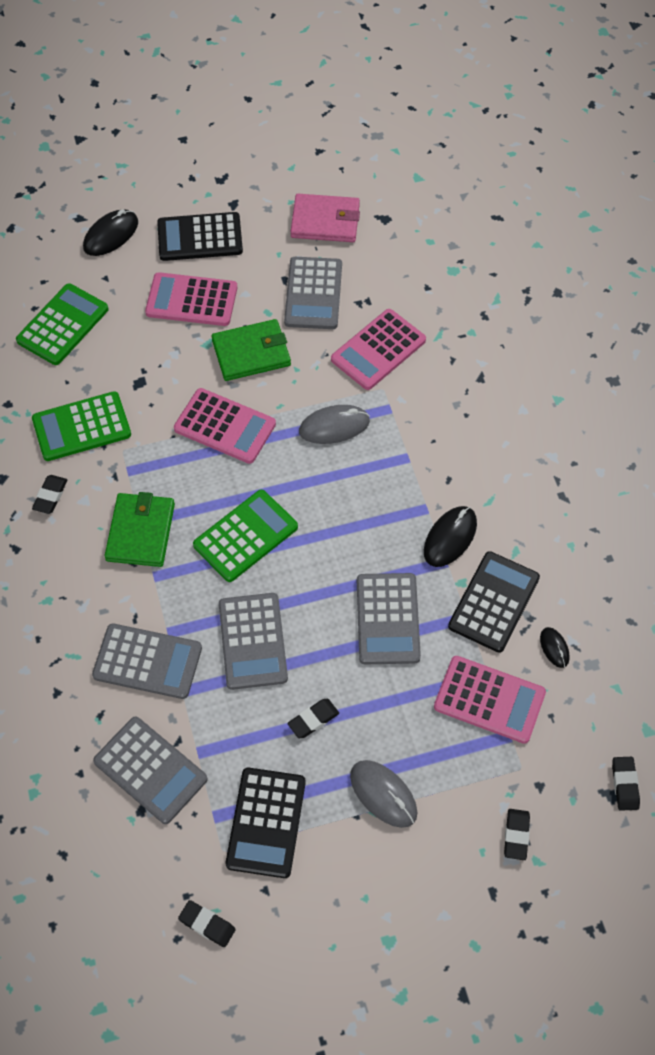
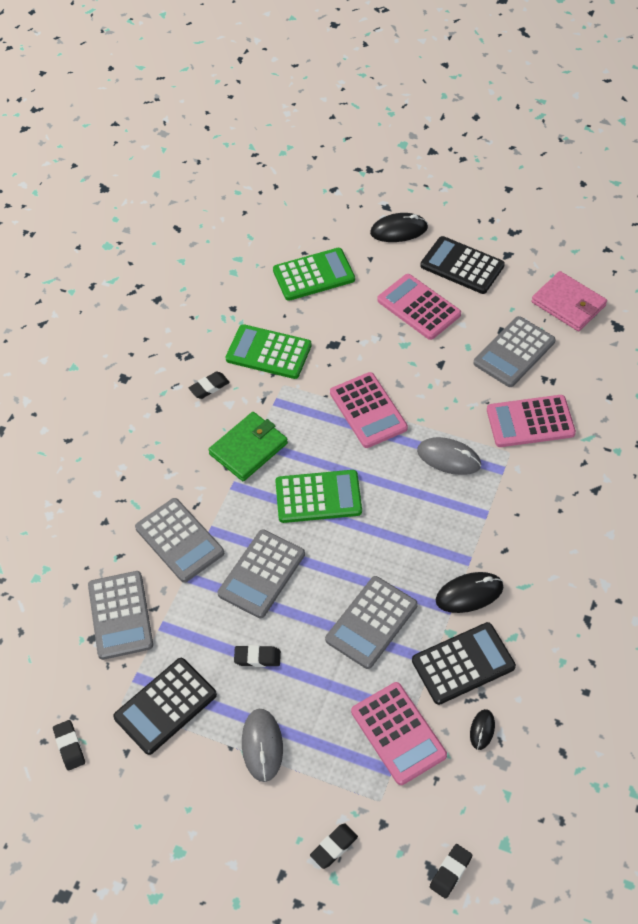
camera: 40 degrees right, 5 degrees down
(251, 353) = (431, 369): green wallet -> none

